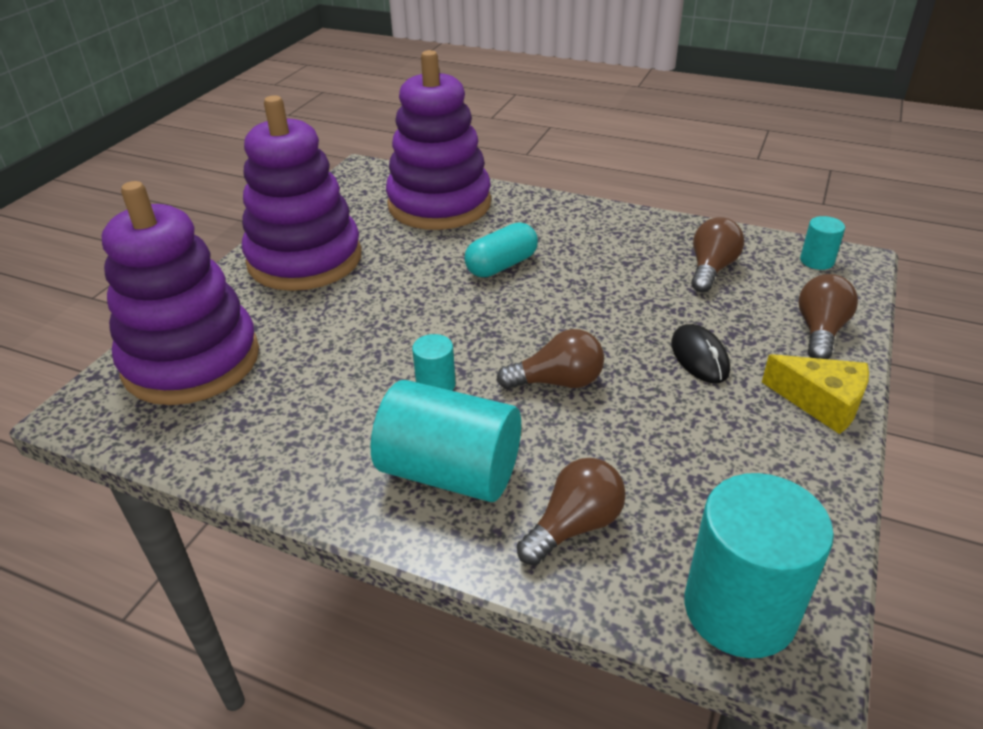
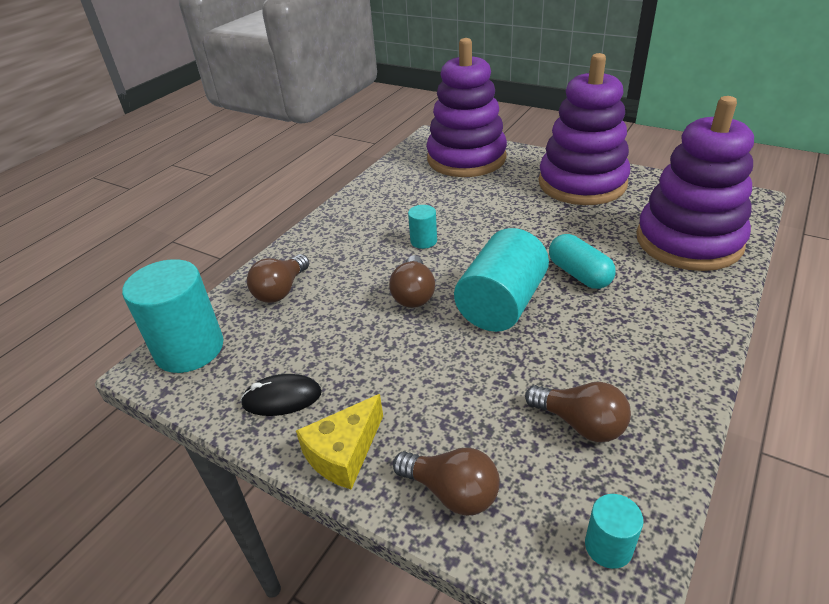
camera: 100 degrees right, 0 degrees up
(450, 472) = (343, 246): turquoise cylinder -> turquoise cylinder (501, 304)
(574, 526) = (281, 290): brown light bulb -> brown light bulb turned 60 degrees clockwise
(699, 357) = (427, 380): black mouse -> black mouse (282, 398)

